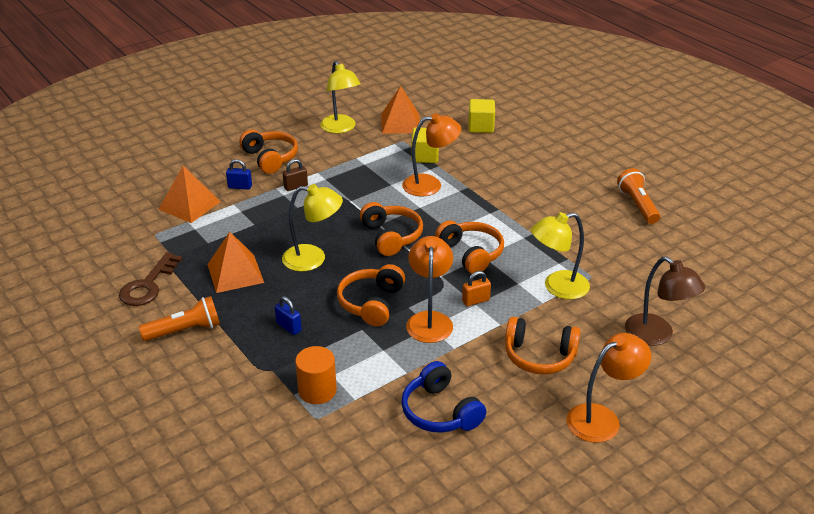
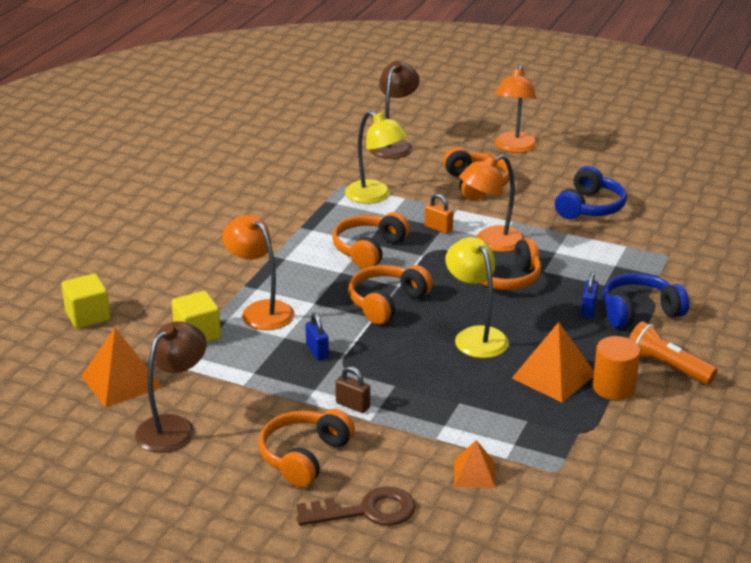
camera: 120 degrees left, 5 degrees down
(148, 285) = (639, 426): brown key -> brown key (366, 511)
(189, 205) = (474, 474): orange pyramid -> orange pyramid, size x0.61
(240, 187) = (395, 451): blue padlock -> blue padlock (317, 351)
(258, 353) = (639, 312): none -> blue headphones
(317, 390) = (640, 266): orange cylinder -> orange cylinder (613, 387)
(341, 128) = (174, 427): yellow lamp -> brown lamp
(602, 418) = (514, 147): orange lamp -> orange lamp turned 105 degrees counterclockwise
(637, 205) = (195, 186): orange flashlight -> none

